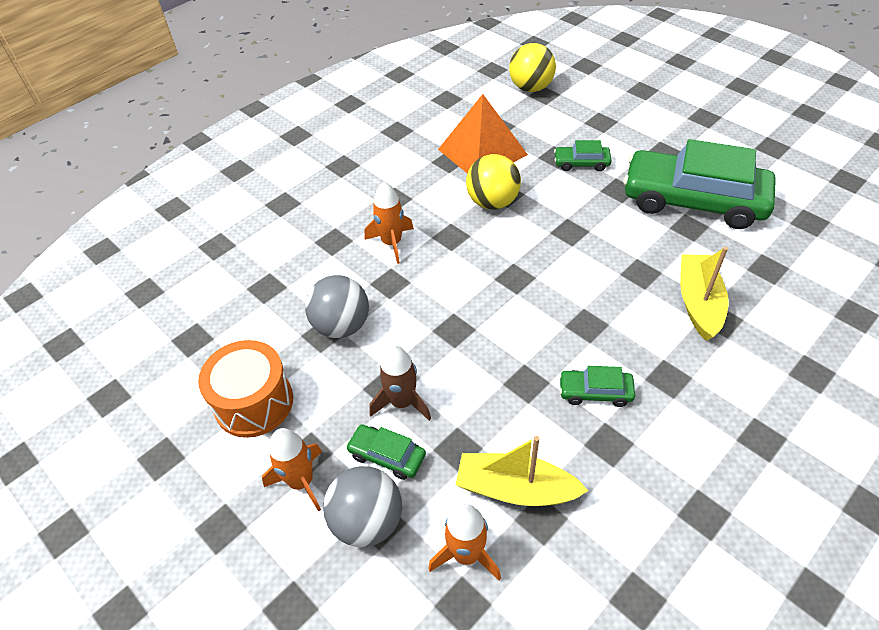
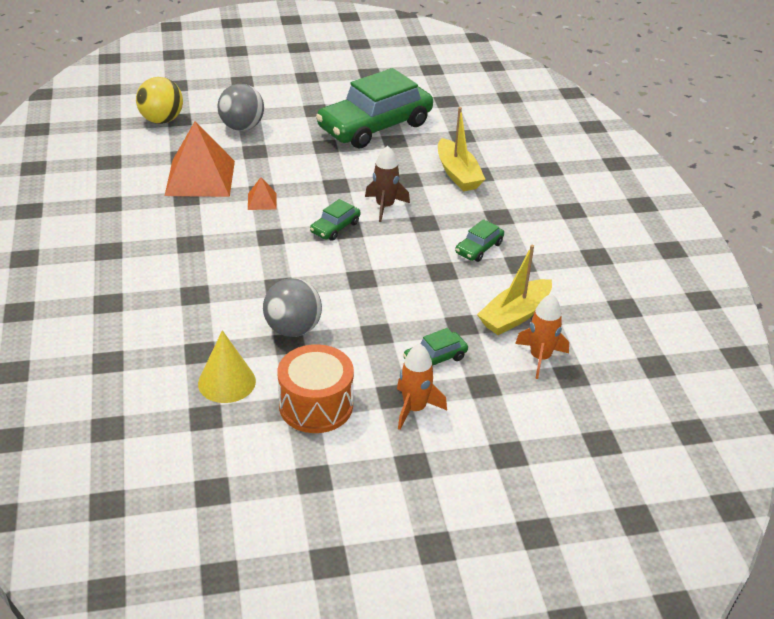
camera: 60 degrees left, 10 degrees down
(242, 326) = (226, 382): none -> yellow cone
(367, 521) = (477, 390): grey ball -> grey ball (242, 127)
(392, 243) = (238, 266): orange rocket -> none
(402, 402) = (398, 331): brown rocket -> brown rocket (385, 206)
(492, 202) = (262, 201): yellow ball -> orange pyramid
(581, 163) = (278, 145): green car -> green car (335, 227)
(698, 303) = (458, 174): yellow boat -> yellow boat turned 150 degrees counterclockwise

